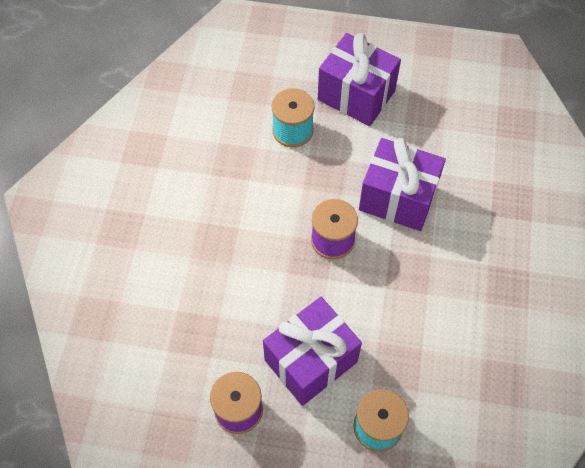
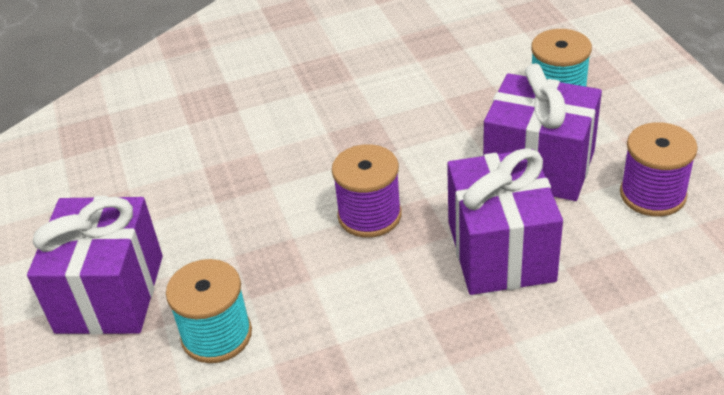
camera: 115 degrees left, 20 degrees down
(398, 198) = (266, 185): purple gift -> purple gift (501, 251)

